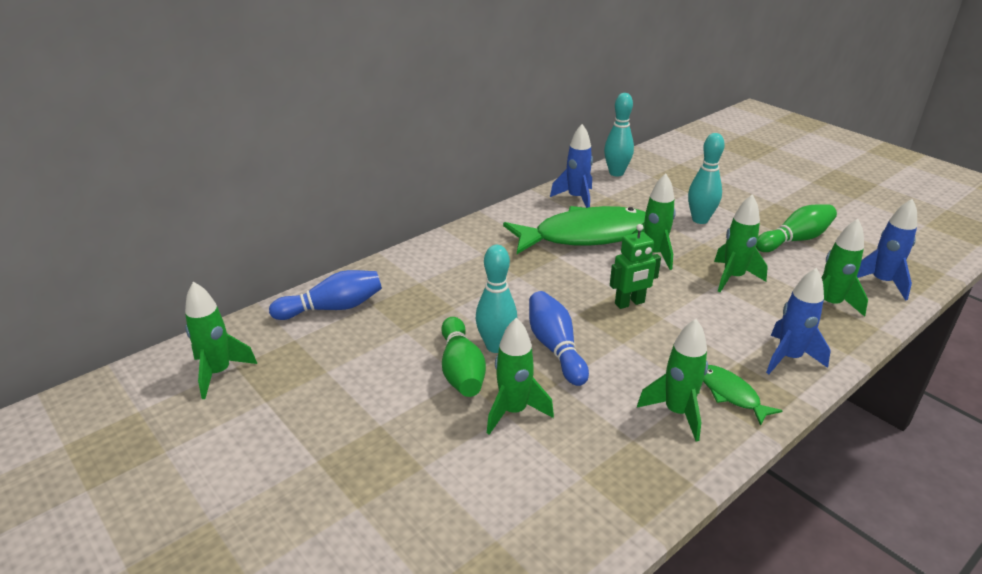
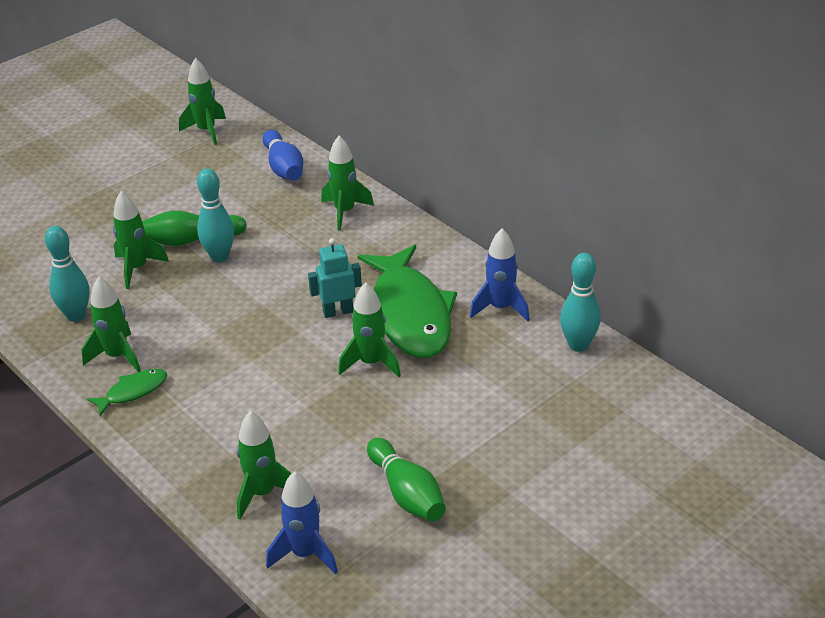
camera: 90 degrees right, 5 degrees up
(555, 348) = (213, 290): blue bowling pin -> none
(586, 271) = (338, 311): none -> turquoise robot
(629, 303) = (277, 339): green robot -> none
(700, 220) = (454, 411): turquoise bowling pin -> turquoise bowling pin (76, 315)
(733, 277) = (320, 421): green rocket -> green rocket (345, 212)
(789, 358) = (176, 440): blue rocket -> none

